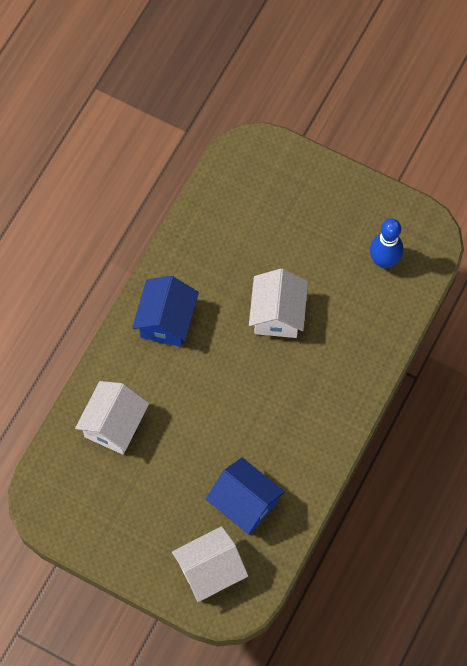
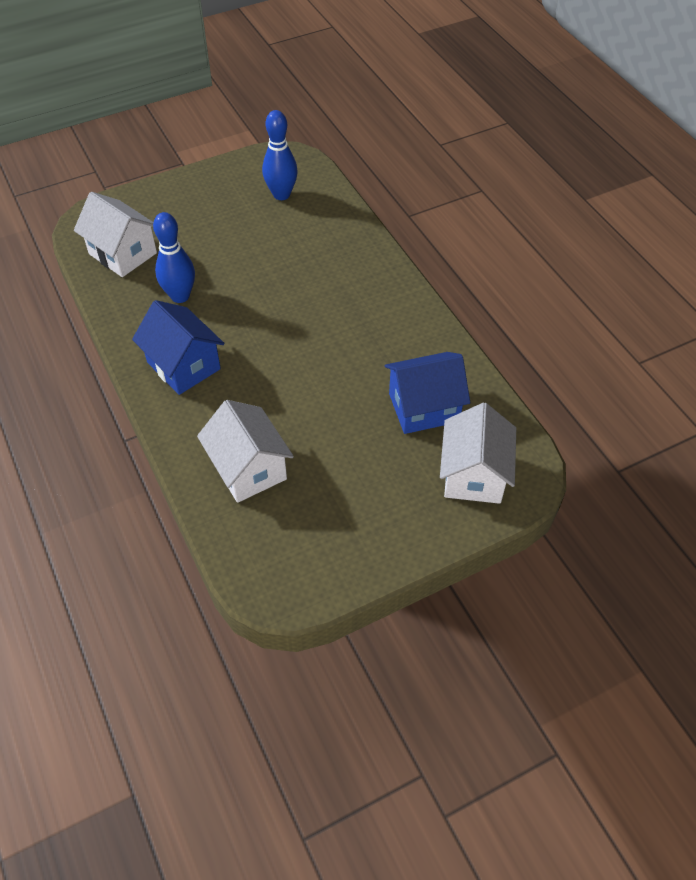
camera: 55 degrees left, 15 degrees down
(226, 269) = (180, 296): none -> blue bowling pin
(277, 314) = (259, 284): white house -> white house (123, 253)

